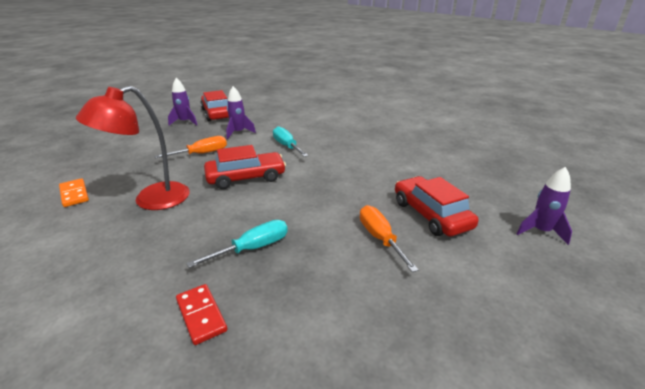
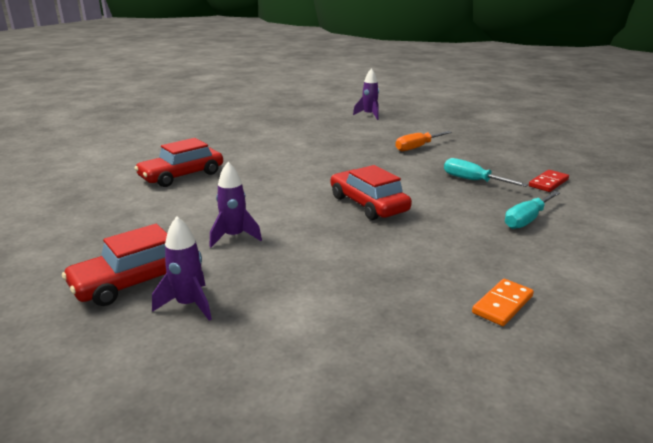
camera: 105 degrees left, 5 degrees down
(151, 200) = (459, 243): red lamp -> none
(201, 154) = (323, 246): orange screwdriver -> none
(287, 146) = (273, 196): turquoise screwdriver -> turquoise screwdriver (527, 219)
(431, 214) = (373, 136): red car -> red car (182, 175)

